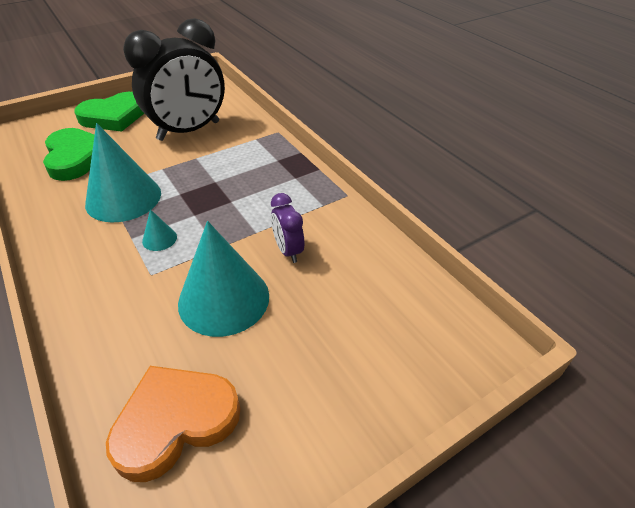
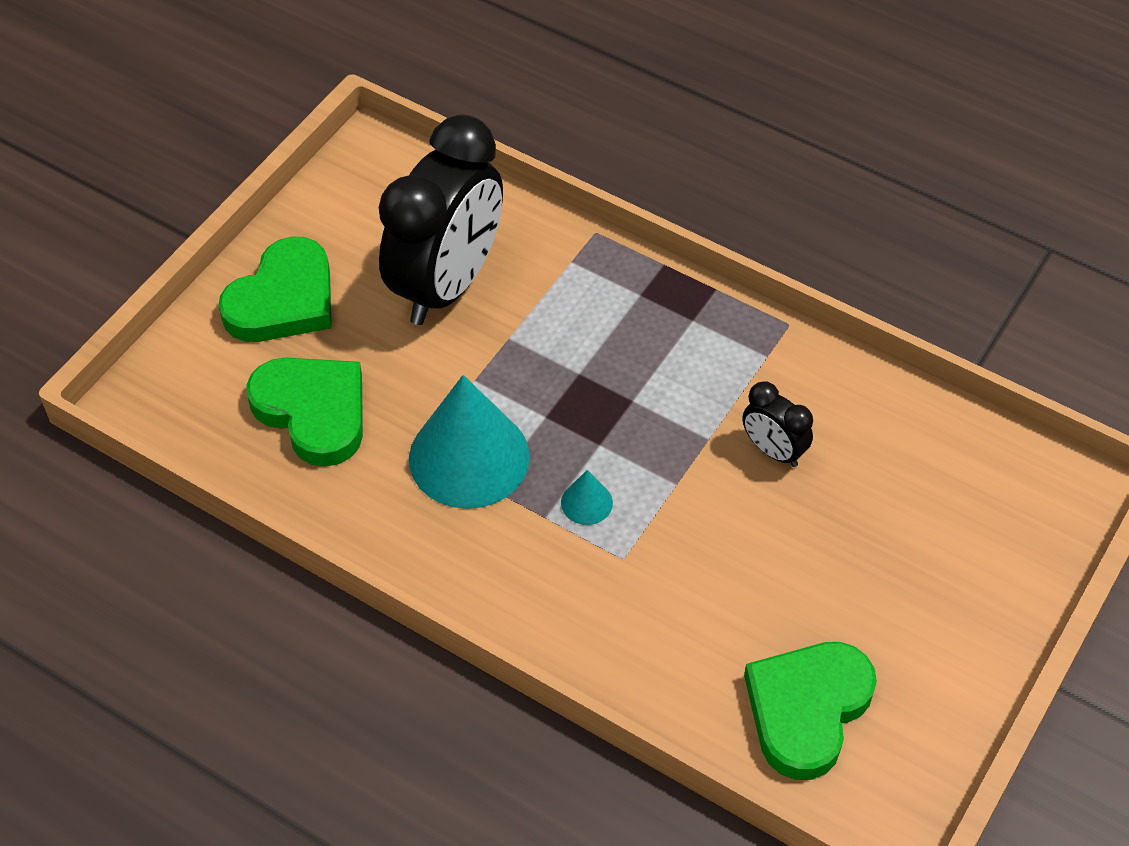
camera: 25 degrees left, 10 degrees up
(175, 422) = (807, 710): orange heart -> green heart
(224, 299) = (745, 552): turquoise cone -> none
(288, 251) = (773, 451): purple clock -> black clock

